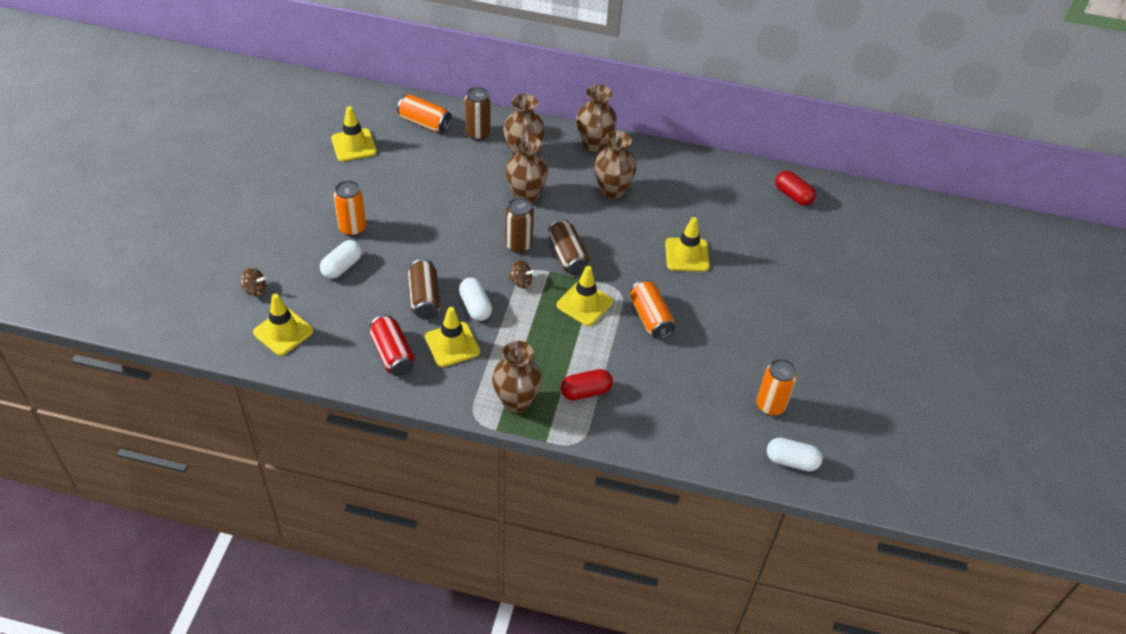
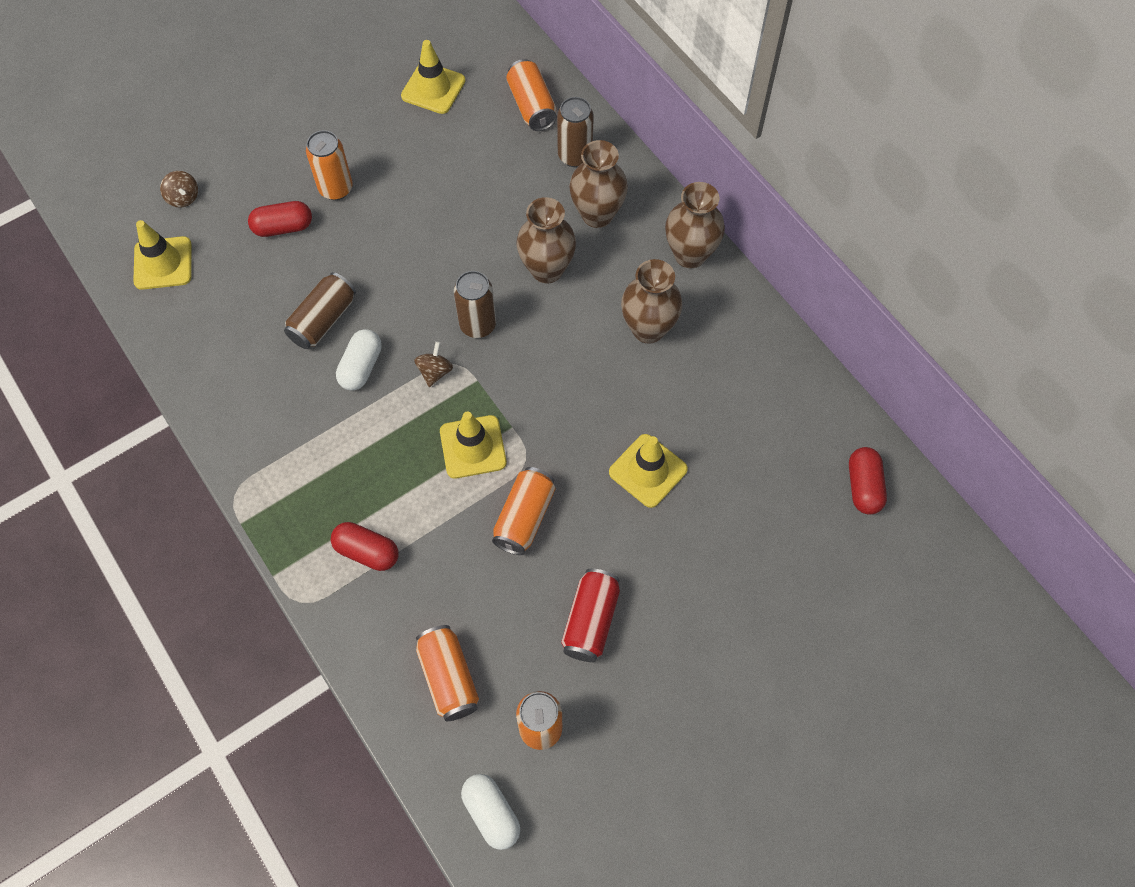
camera: 45 degrees right, 15 degrees up
(342, 267) = (283, 227): white capsule -> red capsule
(393, 354) = (232, 362): red can -> red can (591, 621)
(452, 344) = (296, 394): yellow traffic cone -> none
(516, 402) = (289, 508): brown vase -> none
(521, 282) = (435, 372): brown spinning top -> brown spinning top turned 135 degrees counterclockwise
(568, 256) = (515, 376): brown can -> none
(698, 417) = (449, 677): none -> orange can

